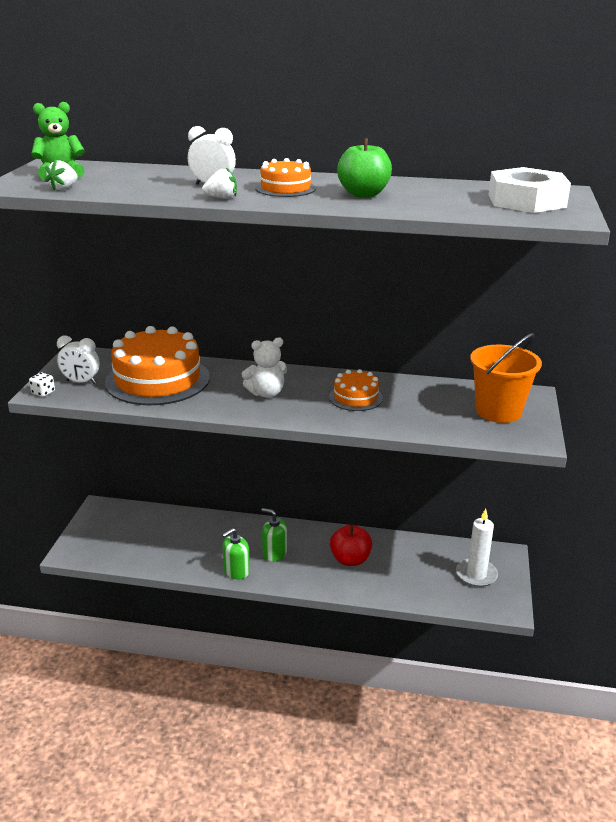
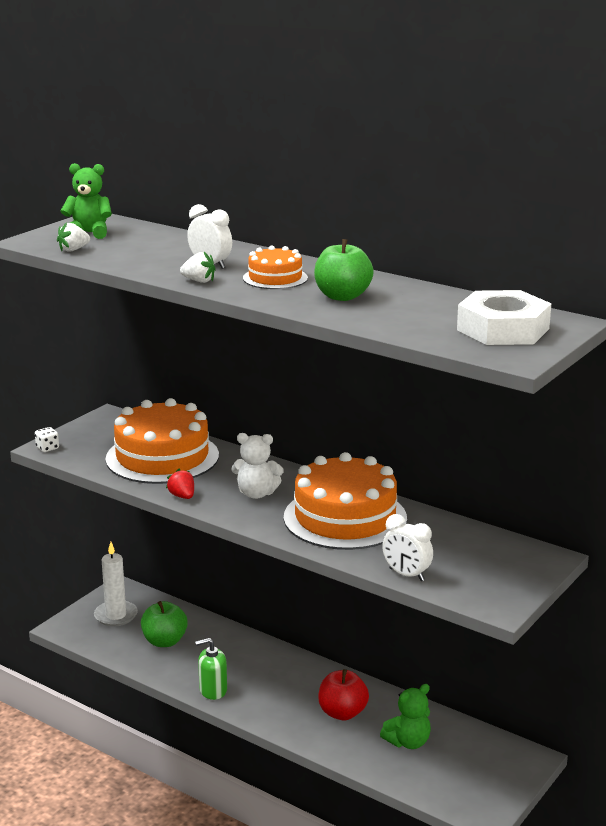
camera: 25 degrees right, 5 degrees down
(81, 382) = (89, 444): white clock -> white clock (406, 575)
(168, 541) = (164, 641): none -> green apple
(205, 409) = (182, 496): none -> red strawberry
(274, 553) = (265, 683): green soap dispenser -> none
(355, 397) = (345, 518): orange cake -> orange cake, size x1.99
(414, 568) = (408, 742): none -> green teddy bear
(476, 574) = (475, 769): white candle -> white candle (116, 615)
(498, 411) = (488, 567): orange bucket -> none

